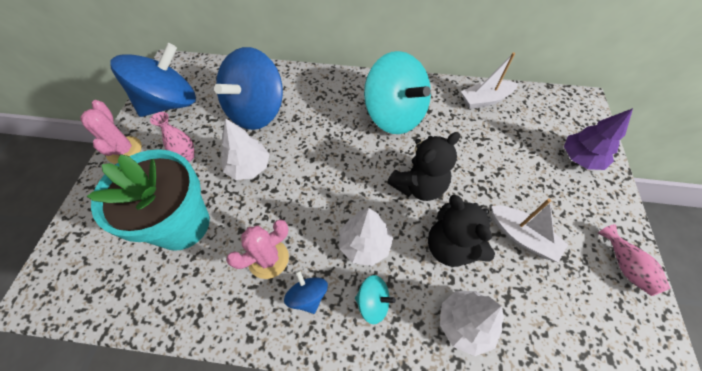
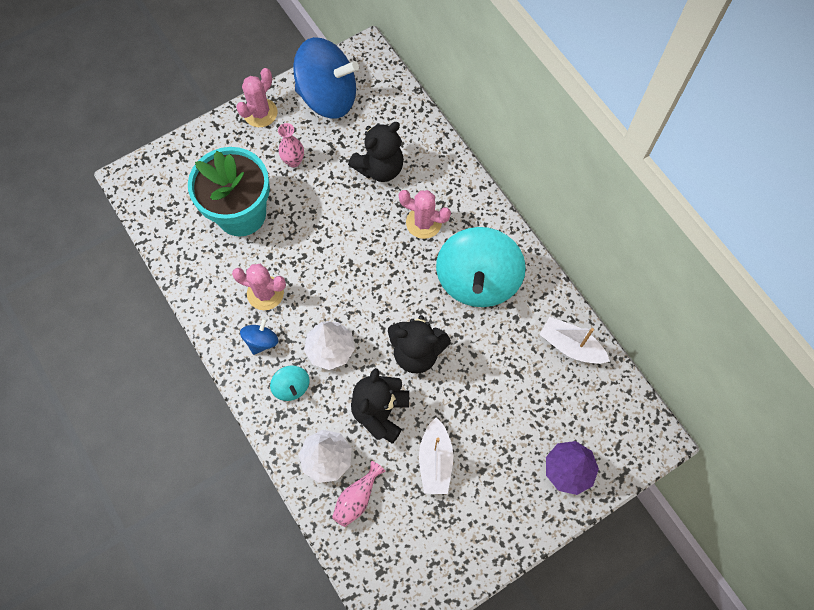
camera: 50 degrees right, 10 degrees up
(248, 167) = (323, 213): white tree -> none
(256, 111) = (380, 168): blue spinning top -> black teddy bear
(323, 115) = (423, 222): none -> pink cactus
(624, 266) = (473, 554): pink vase -> pink vase (357, 498)

